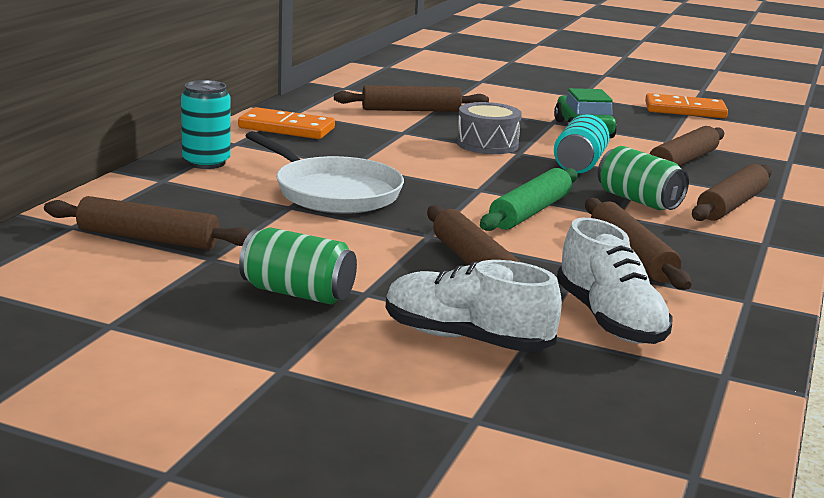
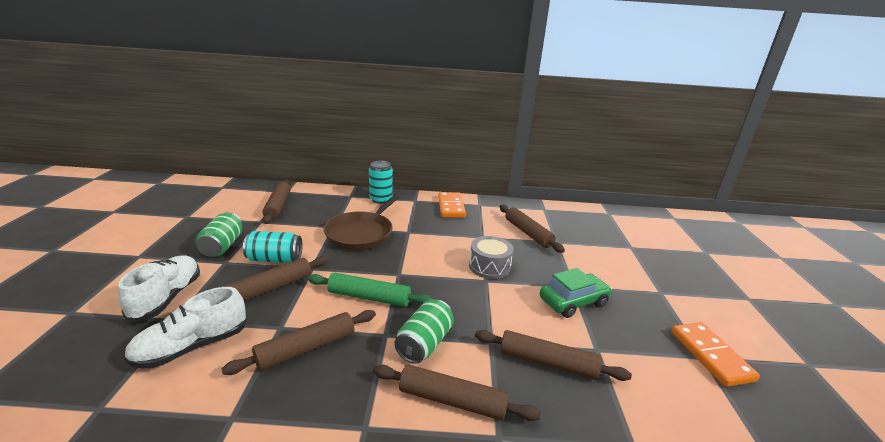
camera: 70 degrees right, 5 degrees up
(334, 192) = (361, 233): white pan -> brown pan
(579, 164) = (485, 308): turquoise can -> turquoise can (275, 259)

